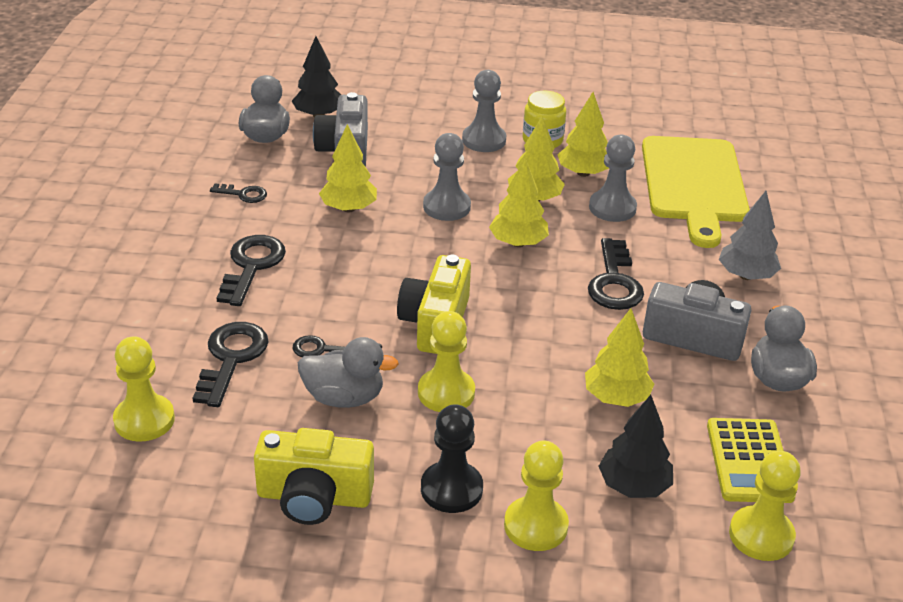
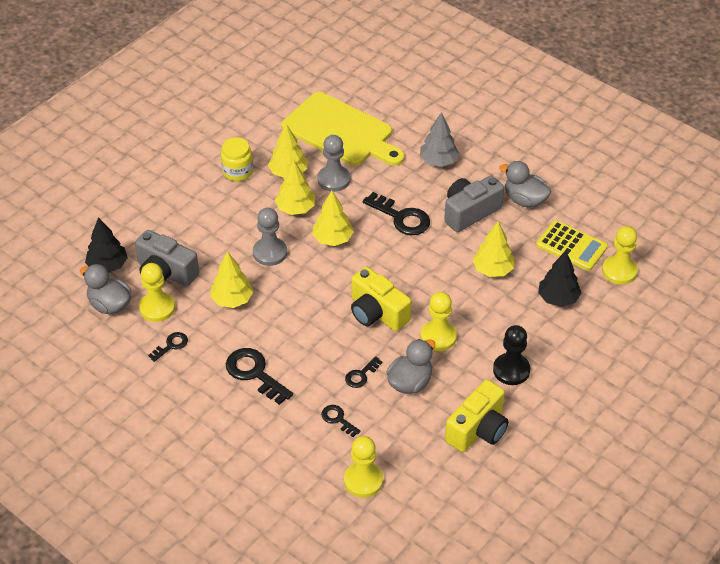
camera: 55 degrees left, 10 degrees up
(231, 358) = (338, 419): black key -> black key, size x0.55
(484, 140) = (213, 199): grey pawn -> none
(535, 526) = (558, 350): yellow pawn -> yellow pawn (157, 308)

